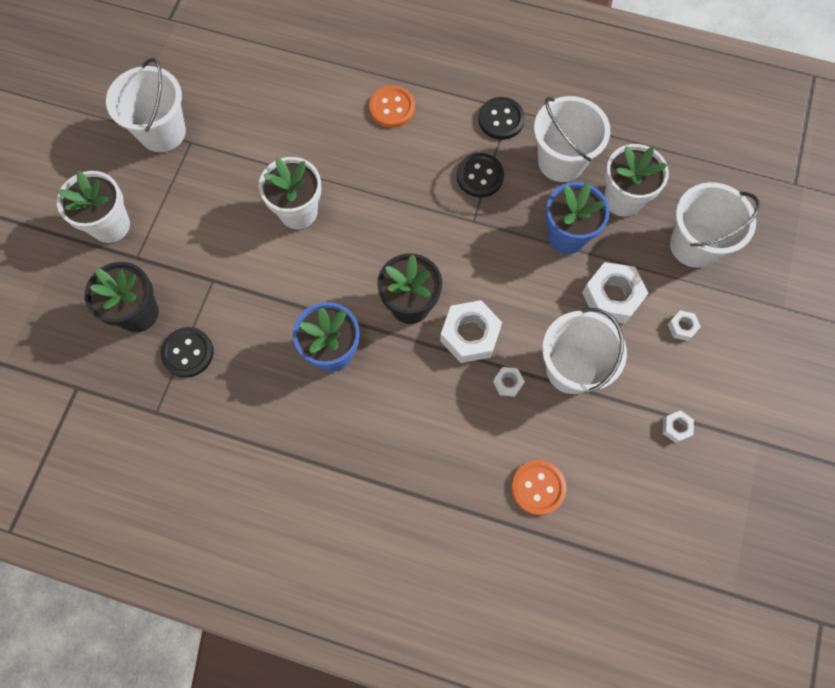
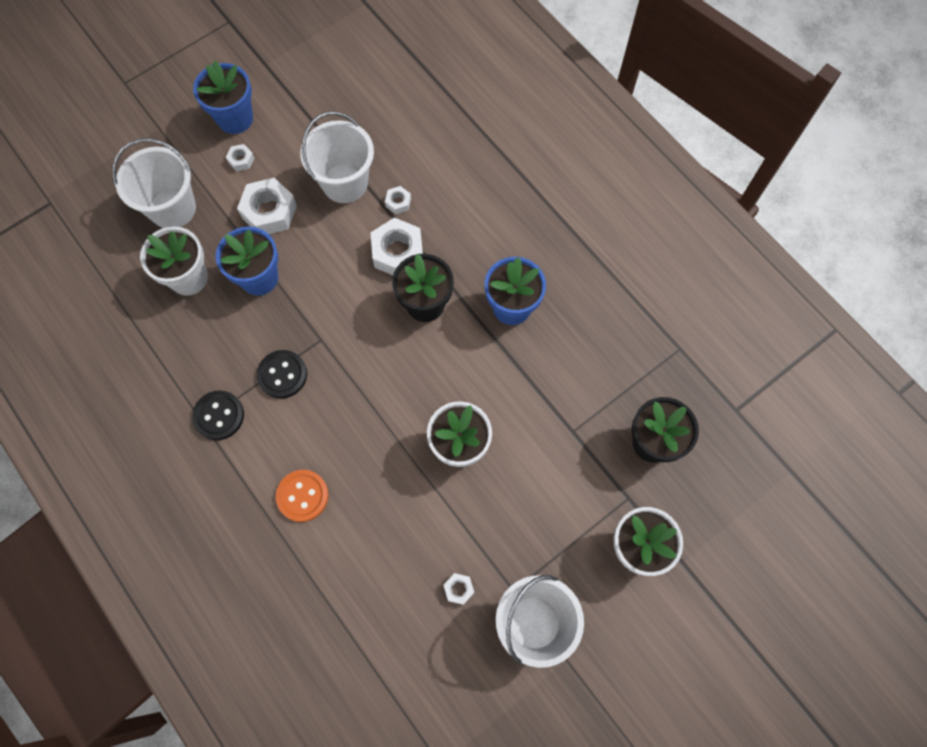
camera: 145 degrees left, 0 degrees up
(188, 353) = (628, 380): black button -> none
(538, 487) = (433, 127): orange button -> none
(561, 161) = (205, 342): white bucket -> none
(676, 427) = (309, 104): white nut -> white nut (458, 589)
(727, 364) = (235, 118): none -> blue flower pot

